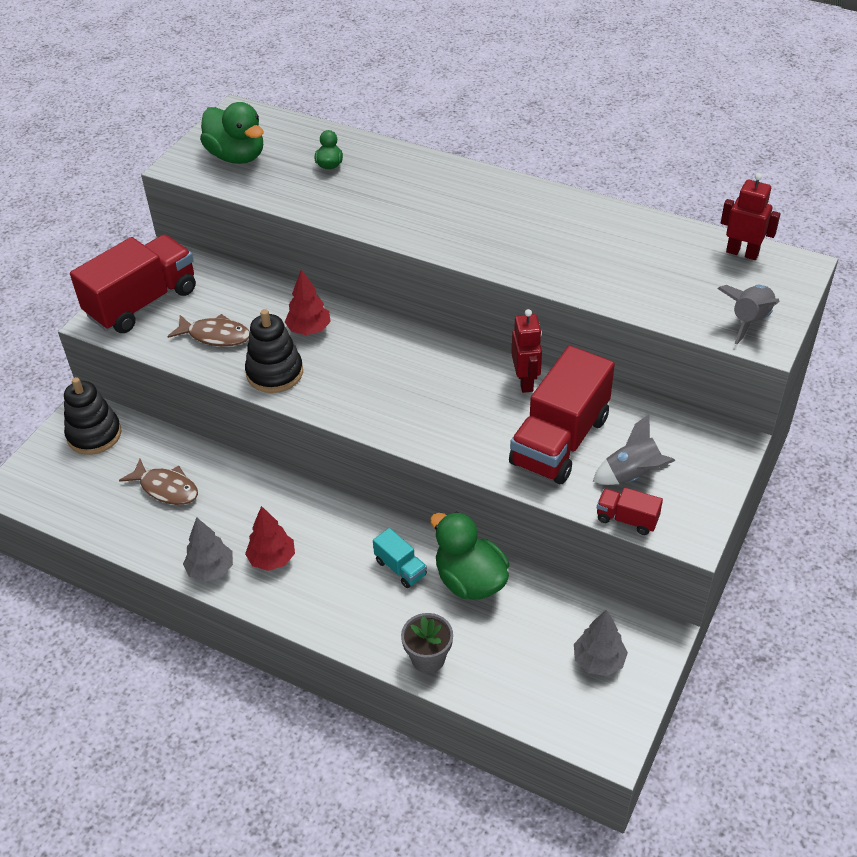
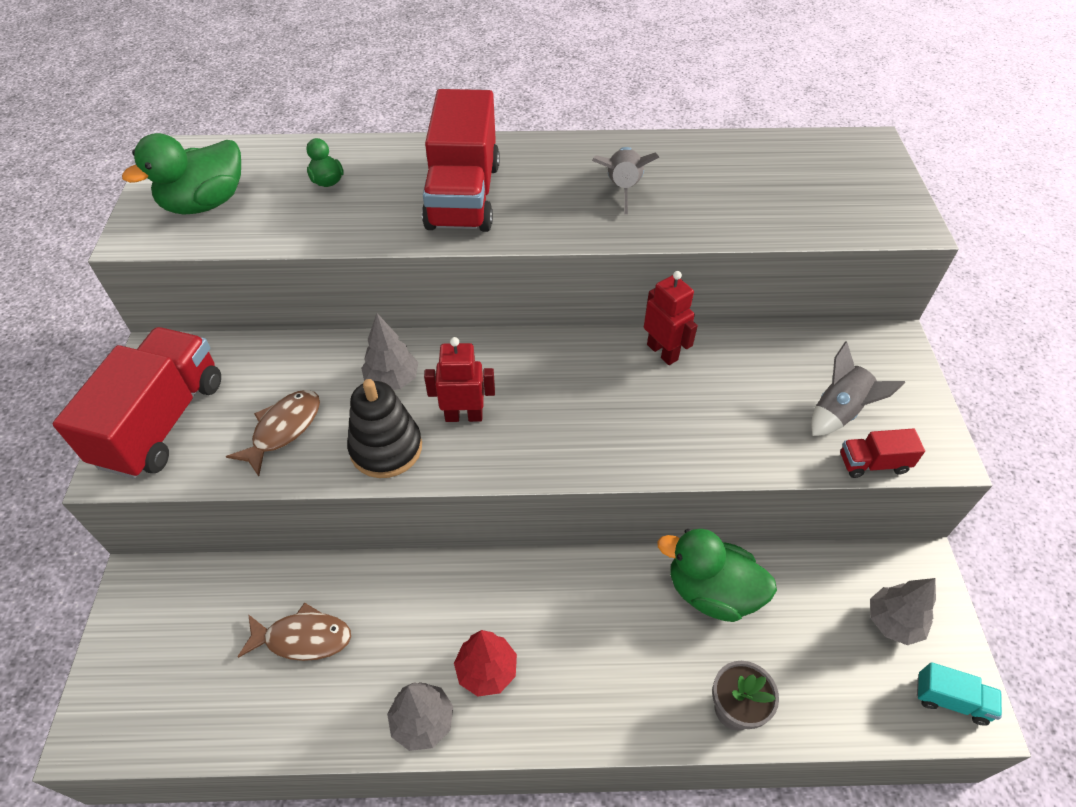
camera: 30 degrees left, 5 degrees up
(94, 435) = (168, 607): black stacking toy -> none
(215, 336) = (283, 429): brown fish -> brown fish turned 45 degrees counterclockwise
(237, 156) = (205, 203): green duck -> green duck turned 120 degrees clockwise
(309, 329) = (392, 380): red tree -> grey tree
(400, 568) = (632, 612): turquoise truck -> turquoise truck (950, 700)
(559, 441) = (744, 403): red truck -> red truck (463, 196)
(742, 253) = (813, 147): red robot -> red robot (464, 416)
(749, 321) = (880, 210): grey rocket -> grey rocket (622, 189)

